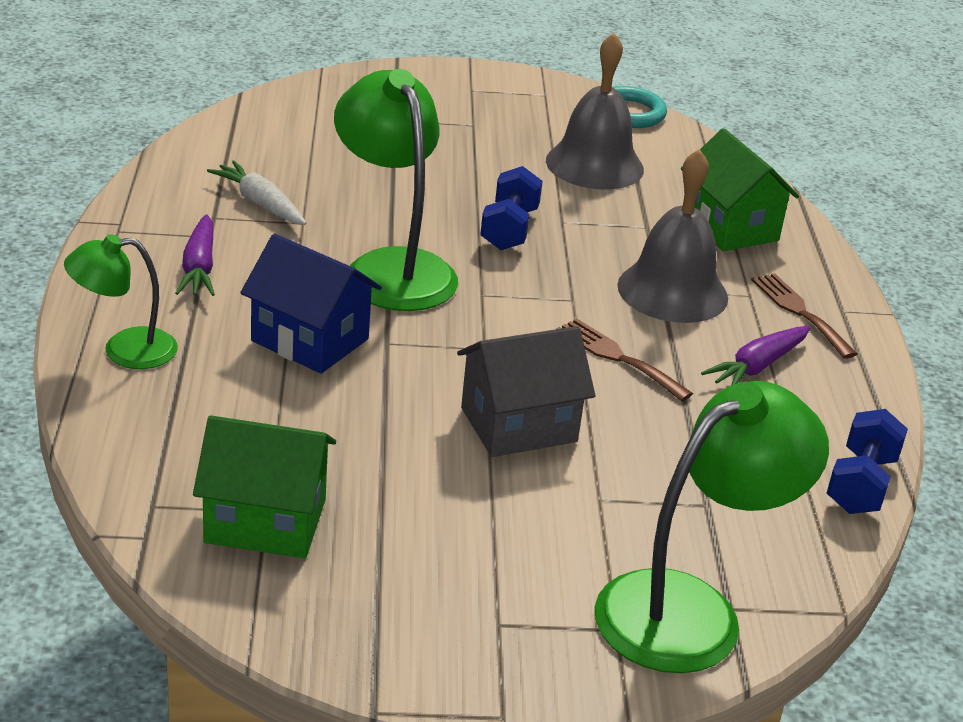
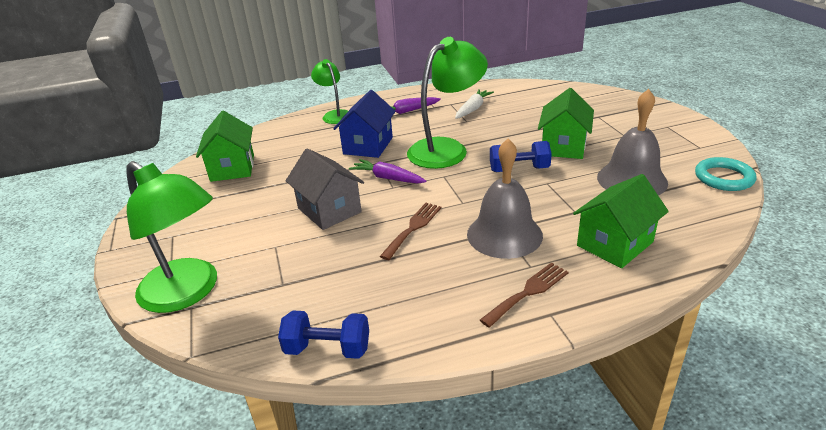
camera: 80 degrees right, 0 degrees up
(467, 175) = (563, 146): none -> green house
(757, 367) = (441, 282): purple carrot -> purple carrot (387, 178)

